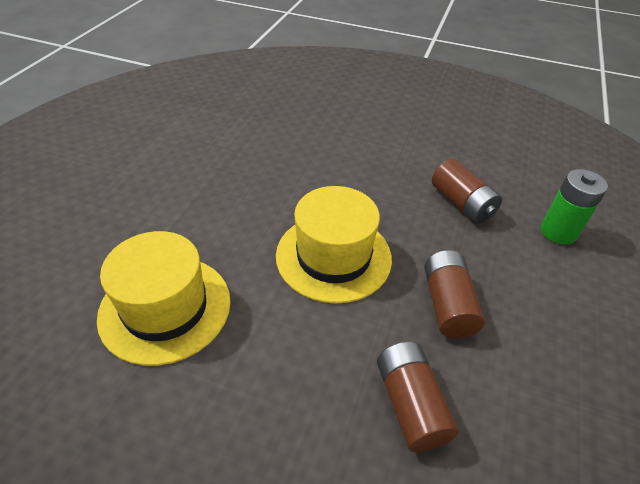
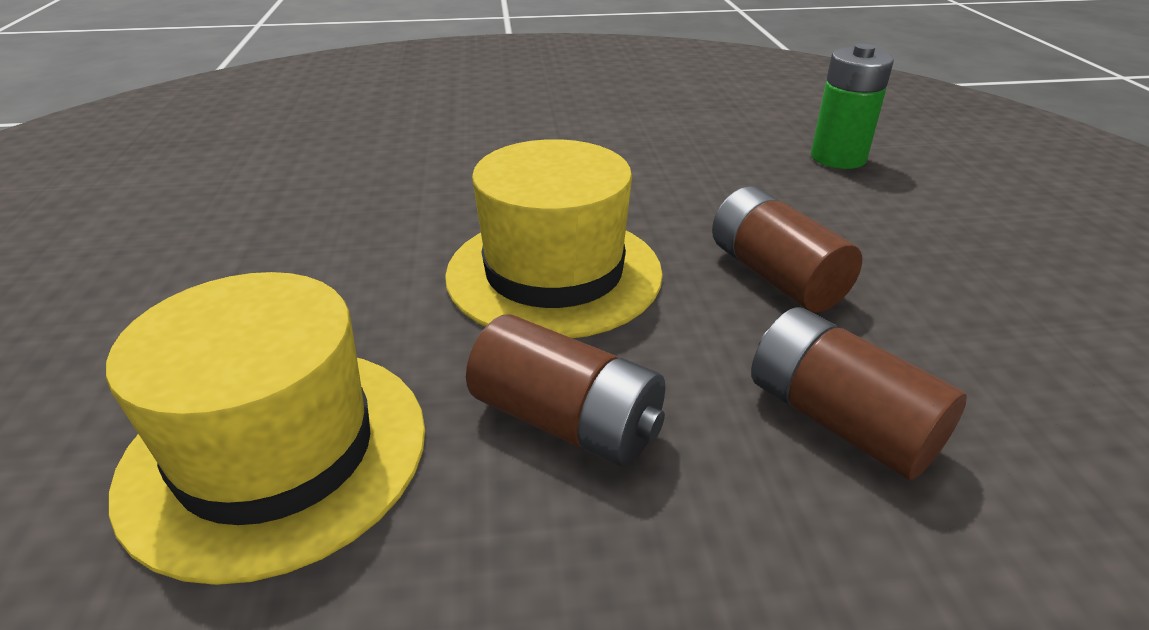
camera: 25 degrees left, 10 degrees down
(461, 203) = (691, 161): brown battery -> brown battery (566, 421)

